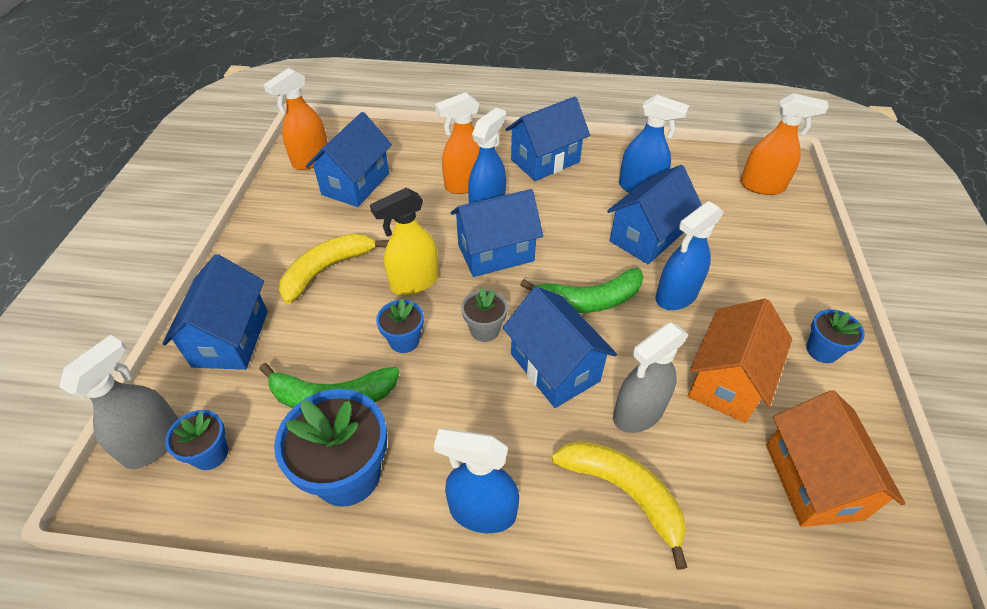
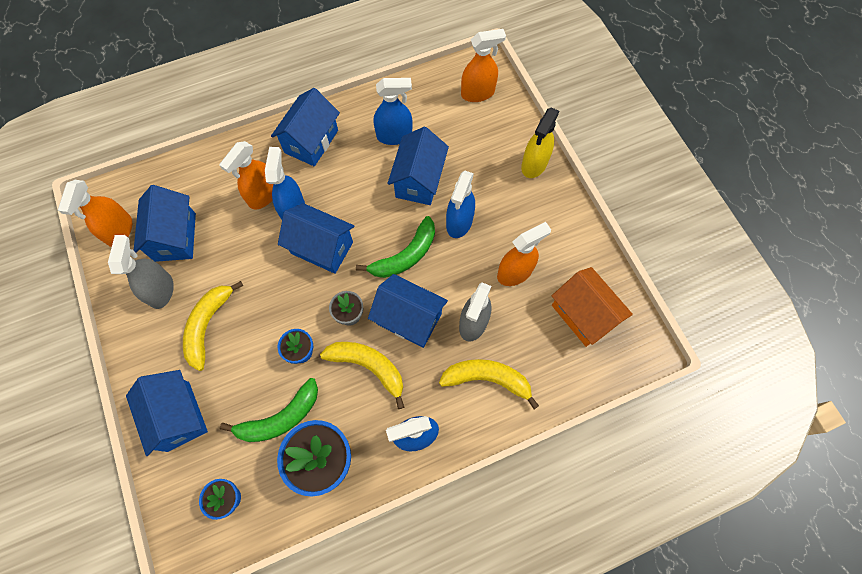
camera: 30 degrees left, 20 degrees up
(154, 442) = (185, 513): grey spray bottle -> grey spray bottle (161, 290)
(414, 282) = (279, 303): yellow spray bottle -> yellow spray bottle (534, 164)
(472, 395) = (368, 367): none -> yellow banana
(495, 253) = (322, 248): blue house -> blue house turned 75 degrees clockwise
(727, 381) = (515, 272): orange house -> orange spray bottle
(822, 350) = (560, 220): blue flower pot -> none

